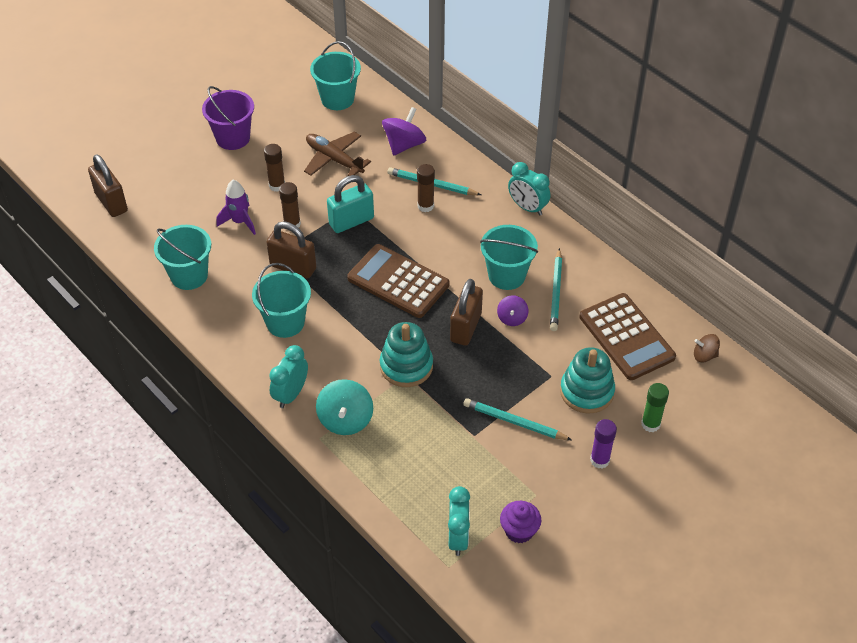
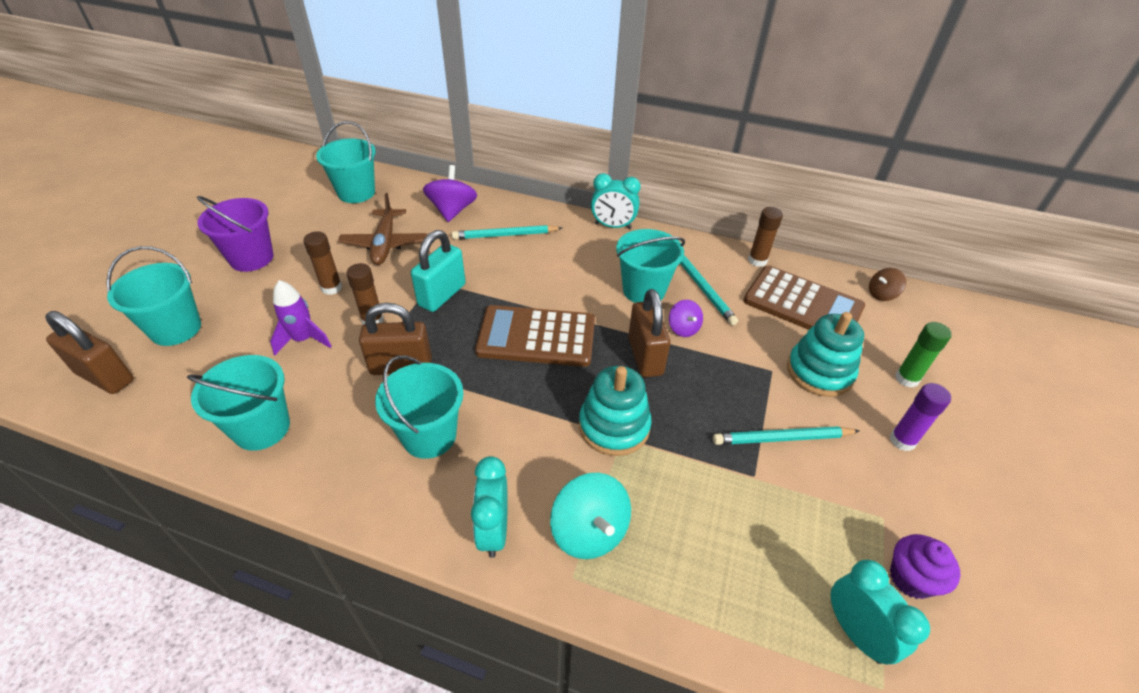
camera: 30 degrees left, 5 degrees down
(163, 181) = (176, 329): none -> turquoise bucket
(334, 159) = (385, 244): brown plane -> brown plane turned 105 degrees counterclockwise
(425, 206) = (513, 255): brown glue stick -> brown glue stick (757, 260)

